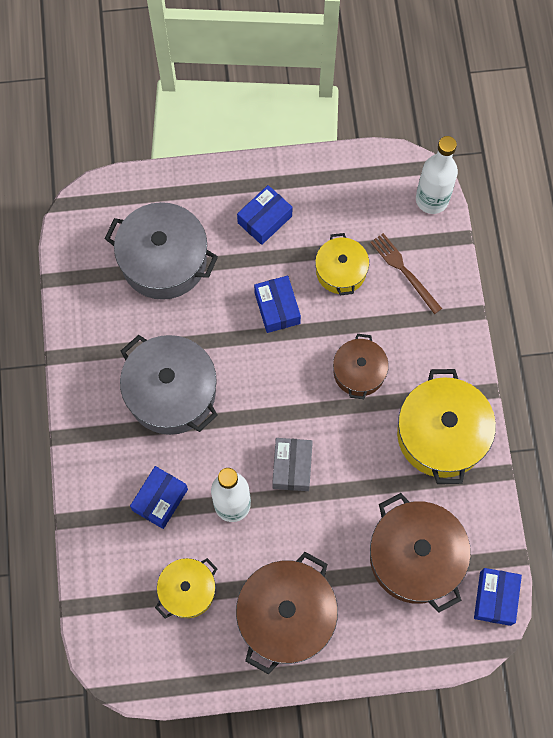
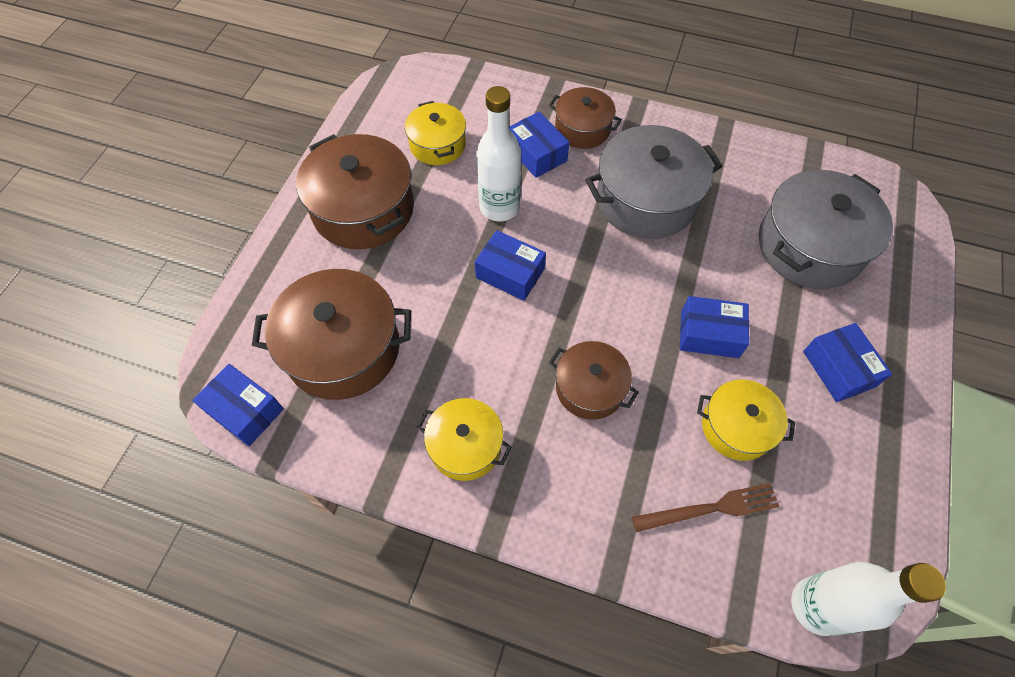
camera: 115 degrees right, 10 degrees down
(113, 473) = (582, 129): none -> brown pot
(292, 467) = (510, 273): grey box -> blue box
(441, 434) = (465, 446): yellow pot -> yellow pot, size x0.59

